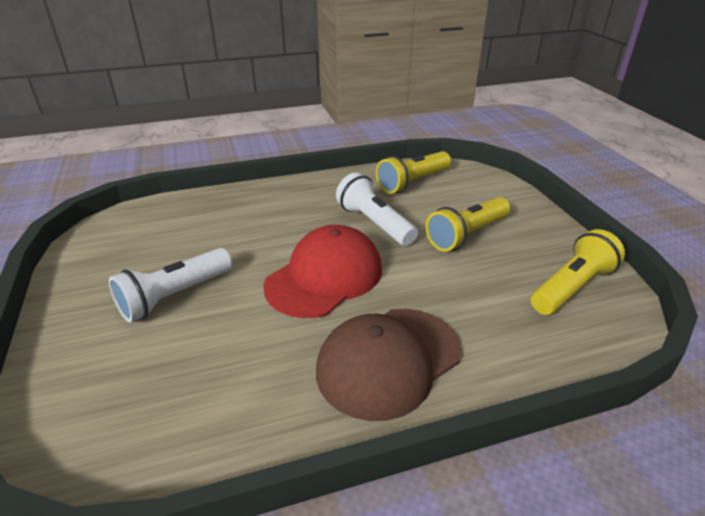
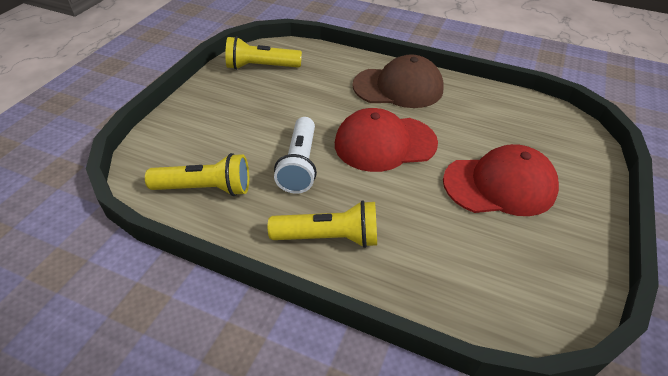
camera: 140 degrees left, 10 degrees up
(174, 296) = (500, 185): white flashlight -> red cap
(466, 235) = (256, 119): yellow flashlight -> yellow flashlight (329, 237)

